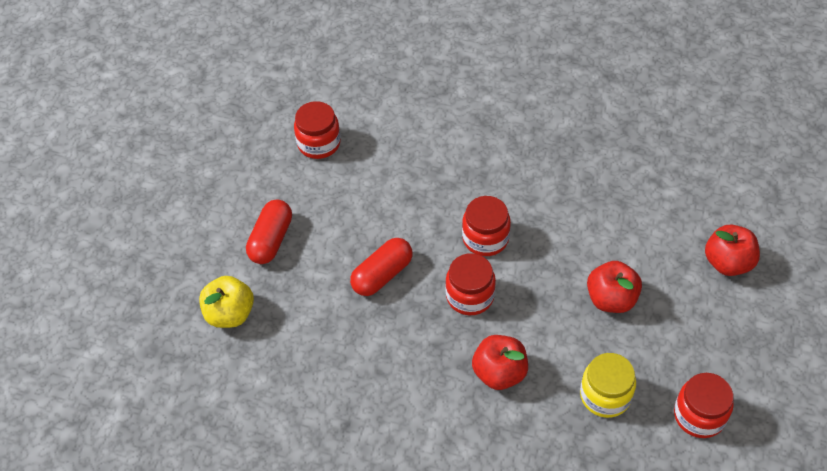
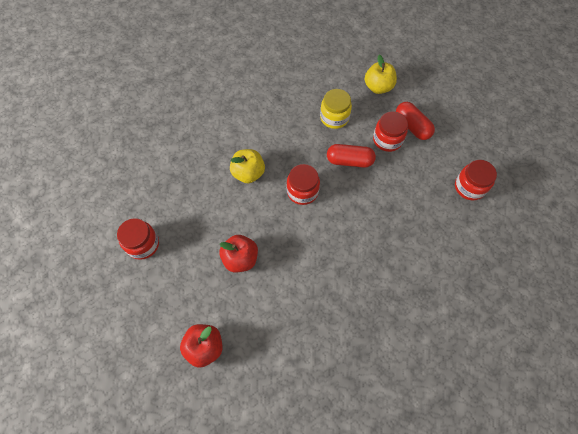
camera: 125 degrees right, 10 degrees up
(382, 275) = (349, 161): red capsule -> red capsule turned 75 degrees counterclockwise
(485, 238) = (333, 225): red jar -> red jar (387, 140)
(499, 373) = (248, 173): red apple -> yellow apple
(605, 395) = (193, 210): yellow jar -> yellow jar (334, 117)

